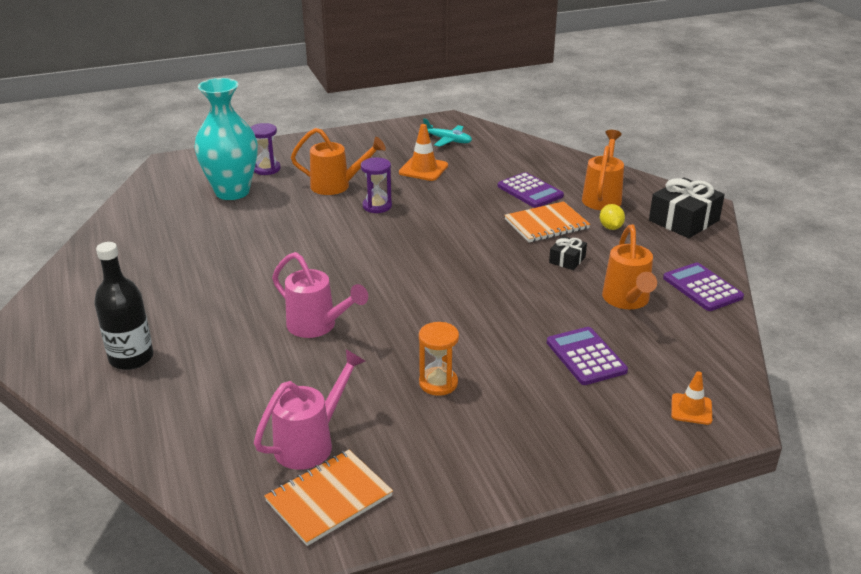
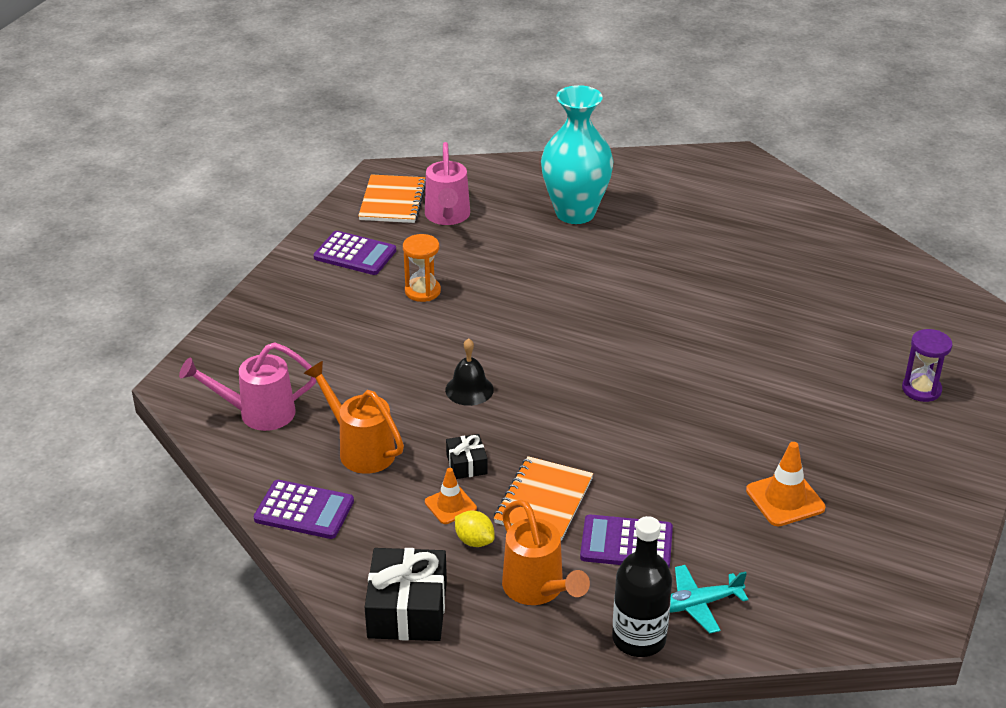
camera: 135 degrees right, 5 degrees up
(131, 358) = (644, 192): black bottle -> black bottle (639, 639)
(232, 192) = (884, 343): turquoise vase -> turquoise vase (575, 213)
(317, 326) = (570, 278): pink watering can -> pink watering can (258, 413)
(336, 186) = (817, 413): orange watering can -> none
(377, 206) = (733, 414): purple hourglass -> none
(448, 140) = (848, 574): turquoise plane -> turquoise plane (697, 604)
(507, 296) = (469, 389): none -> black bell
(586, 356) = (340, 373): purple calculator -> purple calculator (355, 254)
(691, 409) = (219, 376): orange traffic cone -> orange traffic cone (450, 505)

